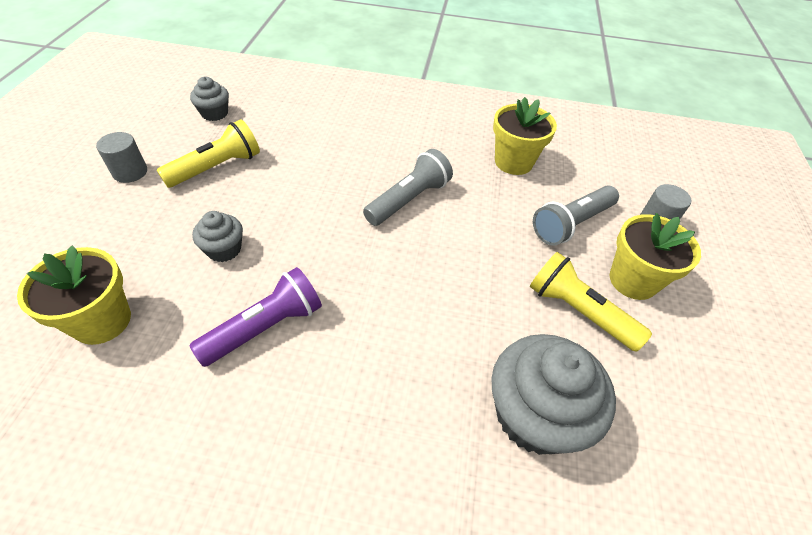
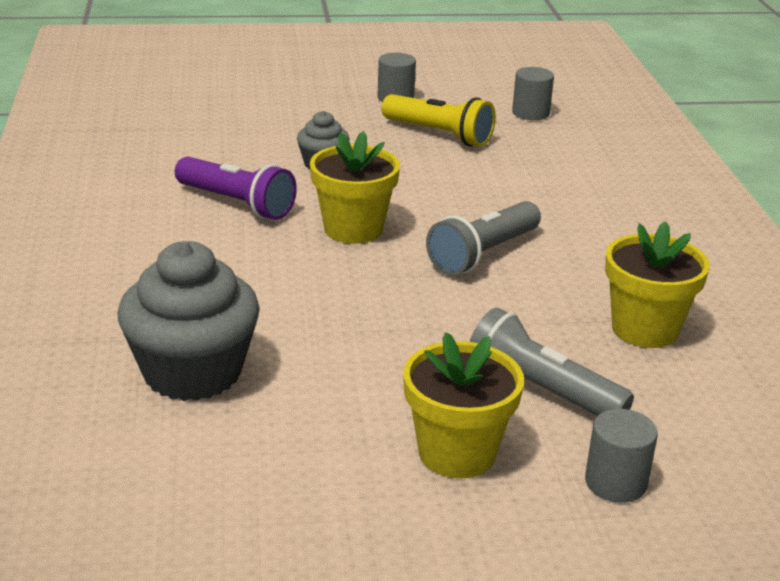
camera: 75 degrees right, 20 degrees down
(102, 321) = (209, 134): yellow flower pot -> yellow flower pot (353, 229)
(214, 113) = (530, 113): grey cupcake -> grey cylinder
(409, 200) = (483, 254): grey flashlight -> grey flashlight turned 105 degrees clockwise
(578, 311) = (366, 401): yellow flashlight -> none

